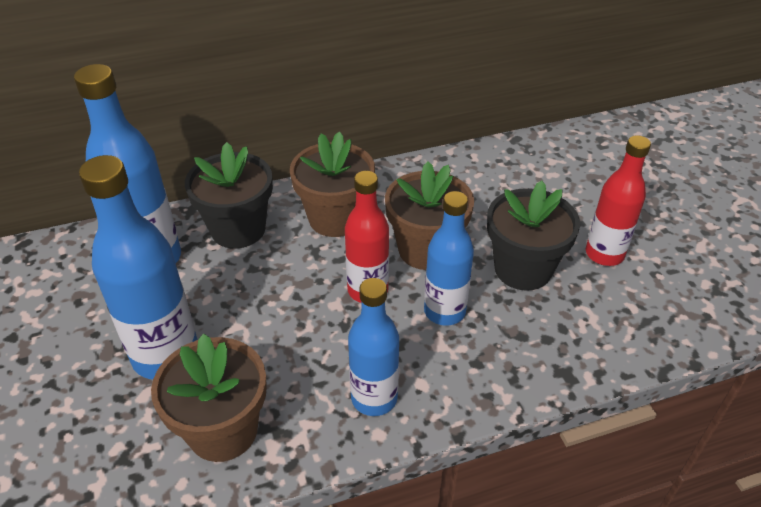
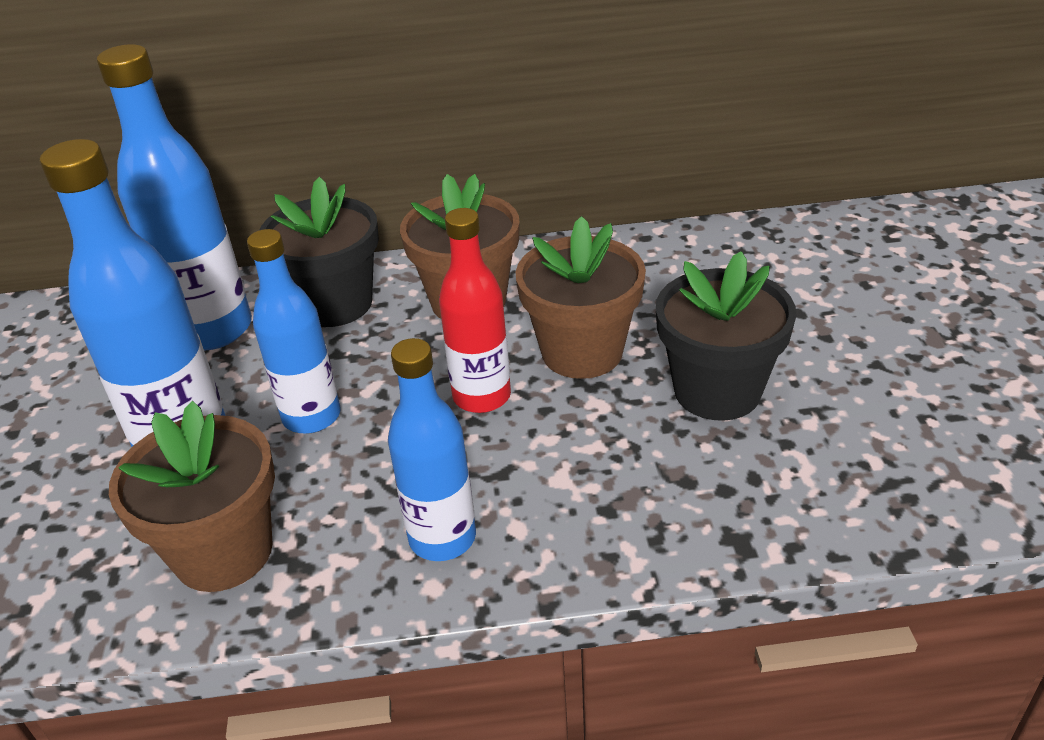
camera: 15 degrees right, 5 degrees down
(444, 311) = (582, 435): blue bottle -> blue bottle (312, 416)
(604, 254) = (850, 383): red bottle -> none

